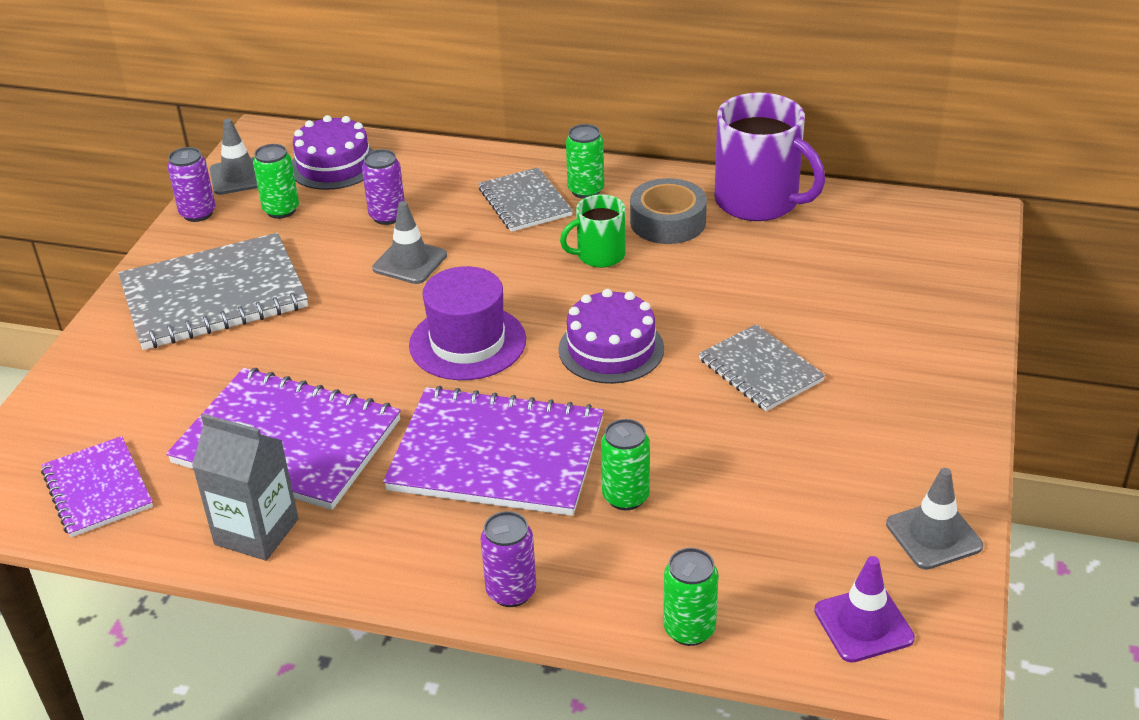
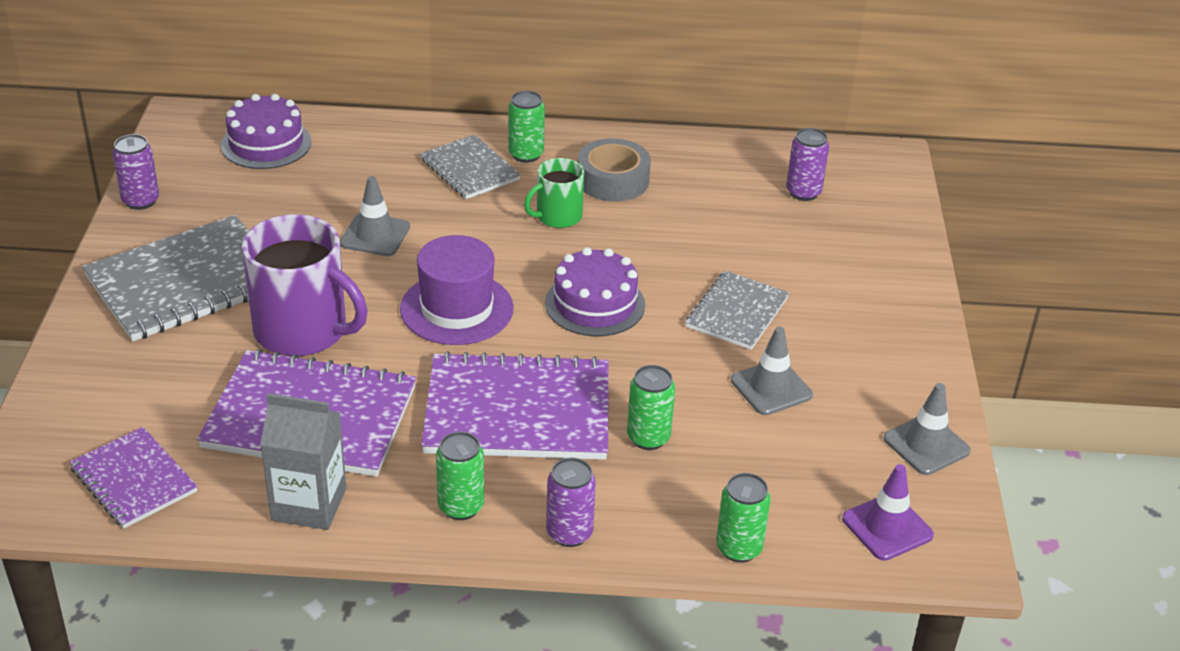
camera: 15 degrees left, 0 degrees up
(239, 176) = (171, 161): grey traffic cone -> grey traffic cone (771, 388)
(281, 210) = (227, 192): green can -> green can (461, 507)
(387, 216) = (338, 191): purple can -> purple can (803, 192)
(758, 201) = (691, 155): purple mug -> purple mug (303, 331)
(760, 370) = (737, 312): grey notebook -> grey notebook turned 75 degrees clockwise

